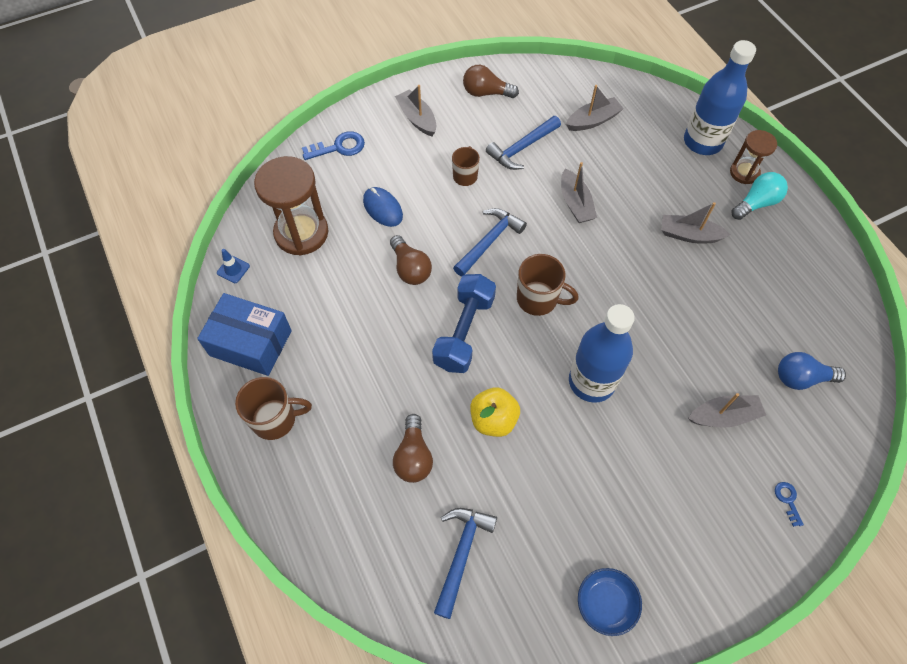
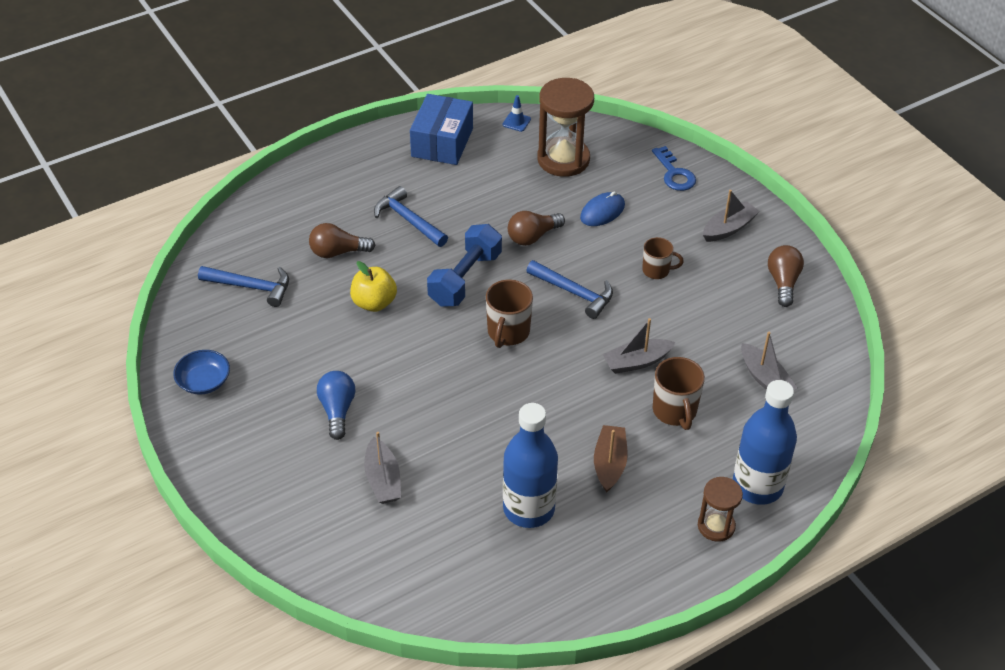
camera: 85 degrees right, 15 degrees down
(275, 419) = (371, 166): brown mug -> brown mug (675, 411)
(464, 332) = (465, 278): blue dumbbell -> blue dumbbell turned 75 degrees counterclockwise
(522, 148) = (707, 315): blue hammer -> blue hammer (408, 220)
(591, 381) = (417, 374): blue bottle -> blue bottle (529, 508)
(689, 235) = (609, 464): grey boat -> brown boat
(756, 203) = (669, 534): turquoise light bulb -> none
(788, 500) = (293, 525): blue key -> none
(801, 378) = (430, 553): blue light bulb -> blue light bulb (337, 410)

